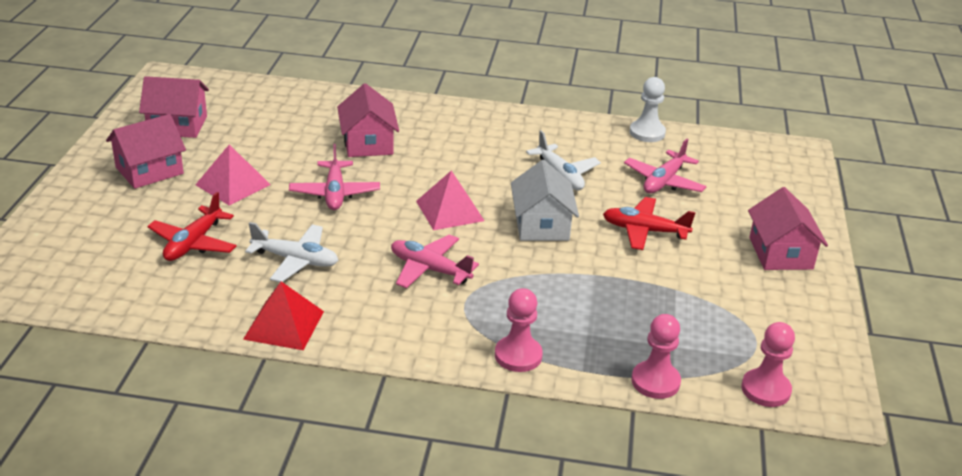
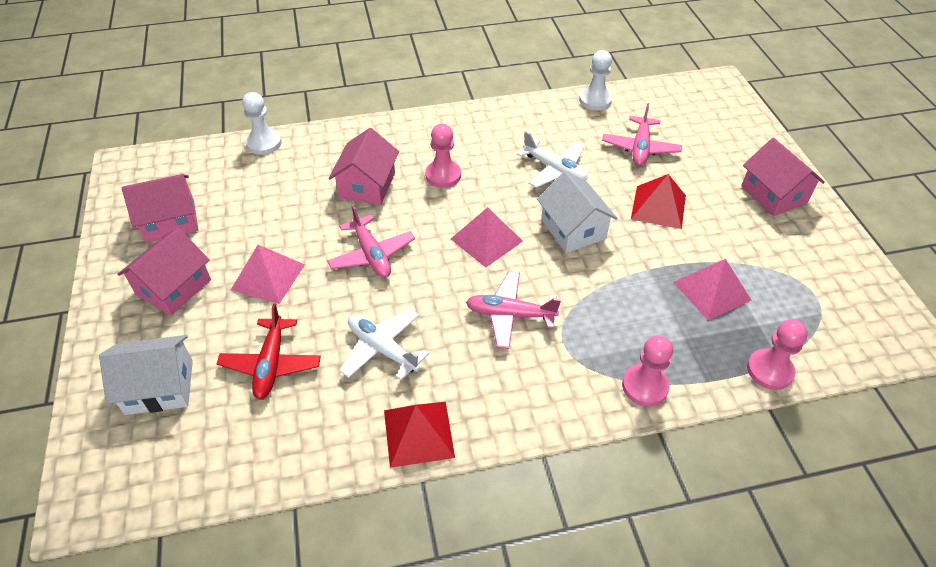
camera: 20 degrees left, 15 degrees up
(93, 232) = (159, 387): none -> white house
(295, 260) = (383, 349): white plane -> white plane turned 135 degrees counterclockwise
(296, 90) = (264, 143): none -> white pawn
(368, 143) = (367, 185): pink house -> pink house turned 45 degrees clockwise
(644, 231) = (658, 207): red plane -> red pyramid
(646, 308) = (712, 291): none -> pink pyramid
(765, 390) = (855, 344): pink pawn -> pink pawn (443, 175)

